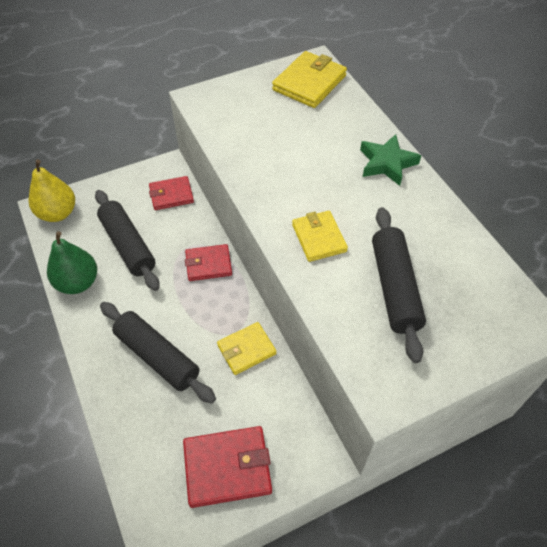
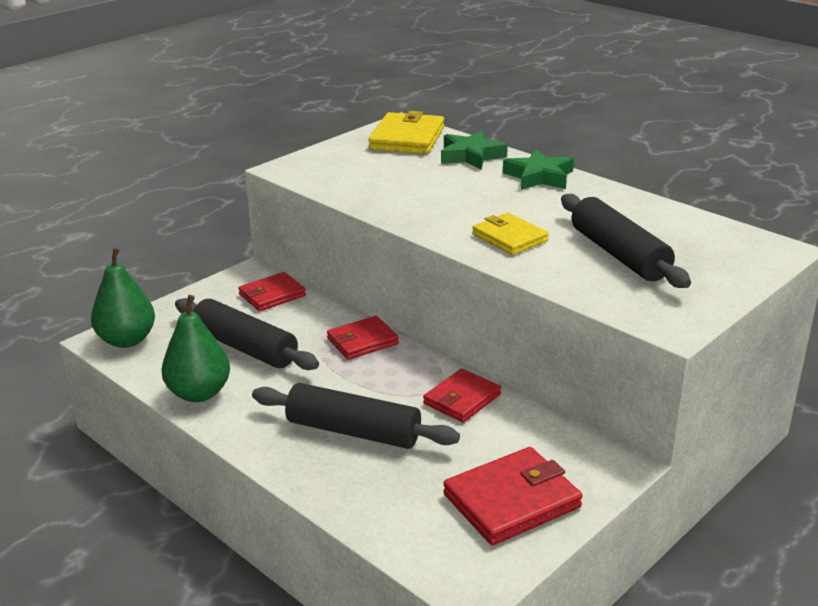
camera: 20 degrees left, 25 degrees down
(58, 213) = (127, 340): yellow pear -> green pear
(246, 350) = (462, 399): yellow wallet -> red wallet
(347, 120) = (471, 156): none -> green star

